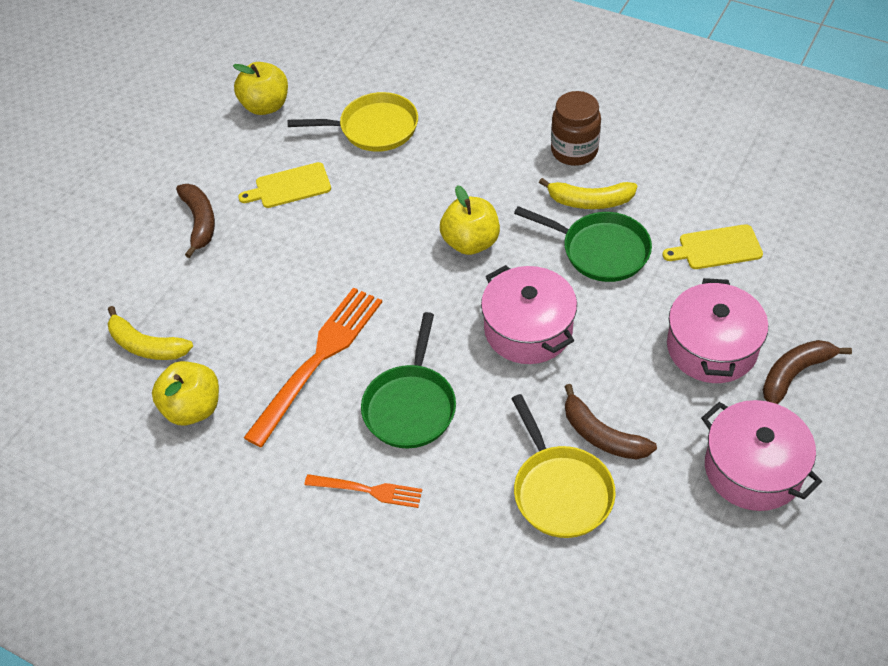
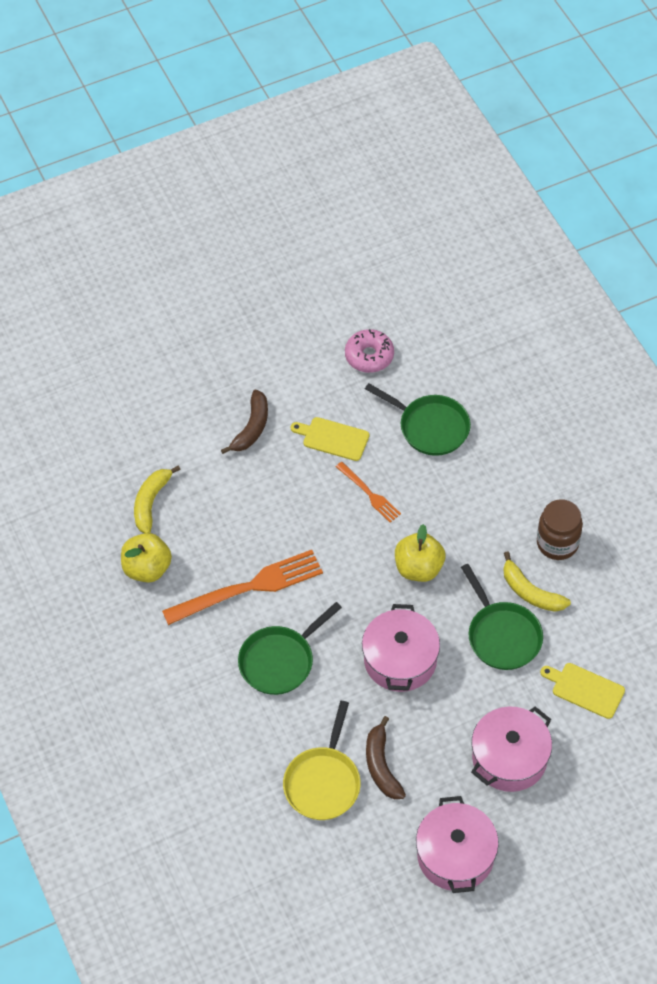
camera: 35 degrees right, 5 degrees up
(146, 345) = (151, 502): yellow banana -> yellow banana turned 45 degrees clockwise
(265, 106) = (369, 356): yellow apple -> pink donut
(369, 490) = (210, 699): orange fork -> orange fork (370, 494)
(374, 128) = (430, 427): yellow pan -> green pan
(794, 374) = (546, 815): brown banana -> none

